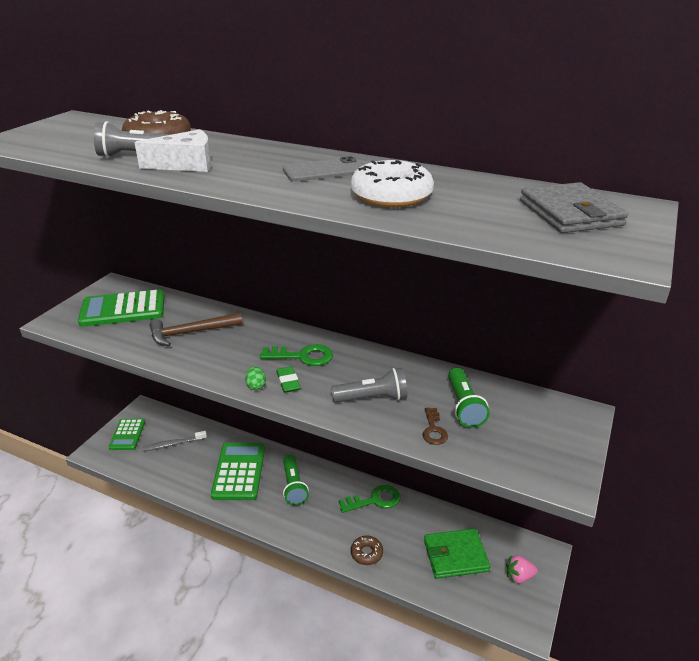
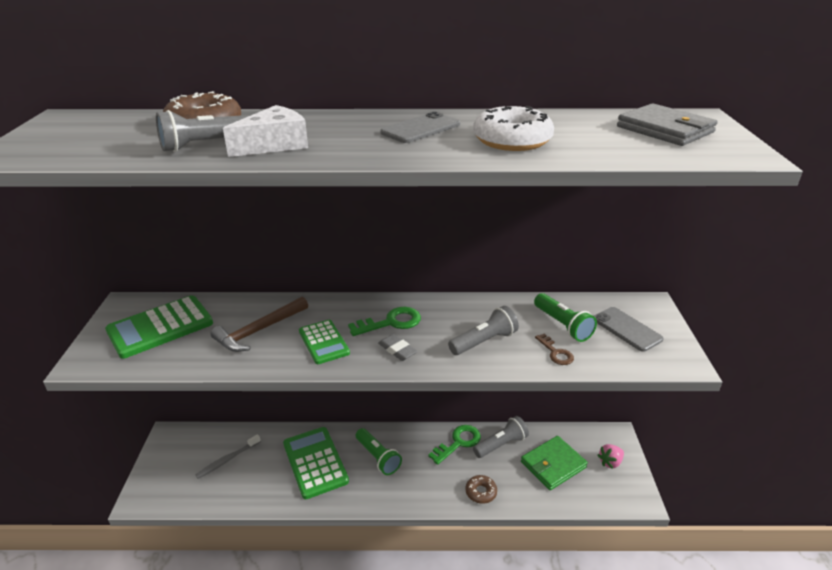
camera: 25 degrees left, 0 degrees up
(127, 434) = (168, 468): green calculator -> green calculator (323, 342)
(256, 386) = (369, 363): green egg -> none
(288, 382) = (397, 350): green eraser -> grey eraser
(415, 517) = (501, 444): none -> grey flashlight
(530, 430) = (626, 329): none -> grey phone

